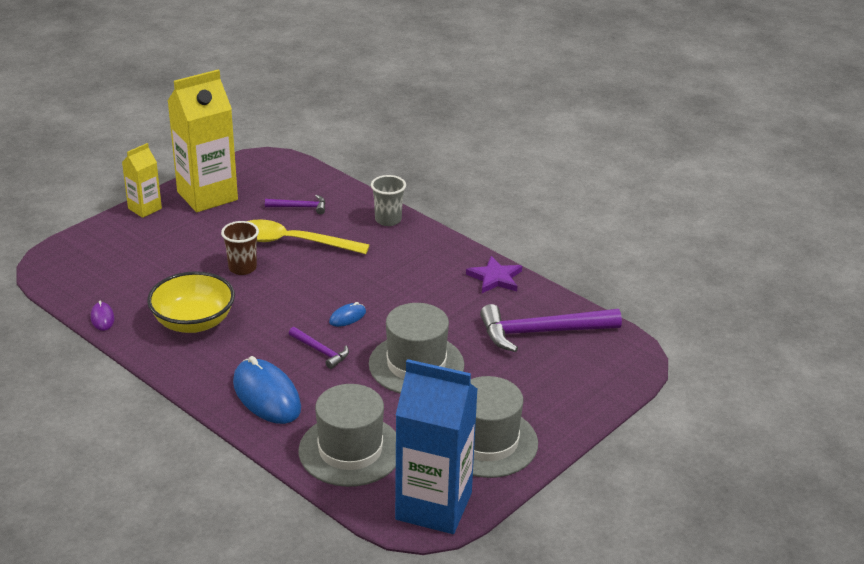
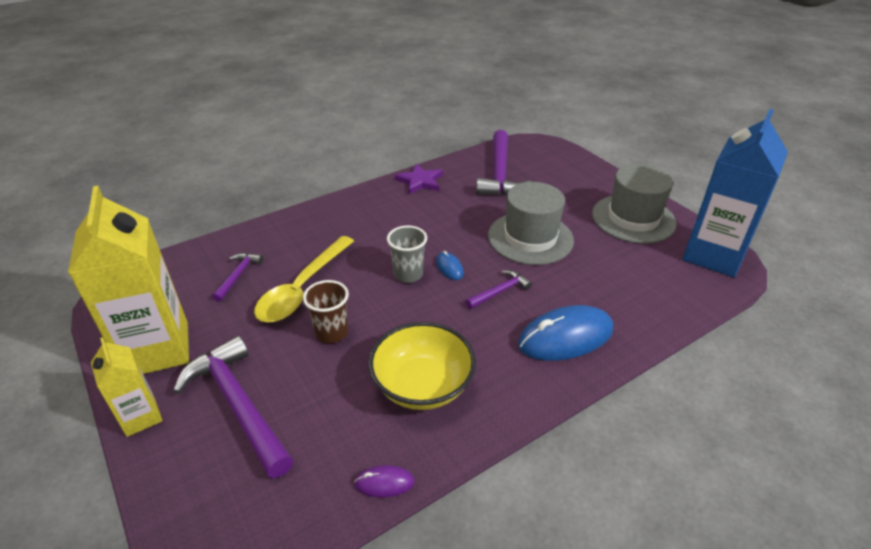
camera: 75 degrees left, 5 degrees up
(161, 243) = (238, 404): none -> purple hammer
(350, 450) = (648, 291): grey hat -> none
(388, 220) = (300, 222): grey cup -> grey cup (408, 274)

